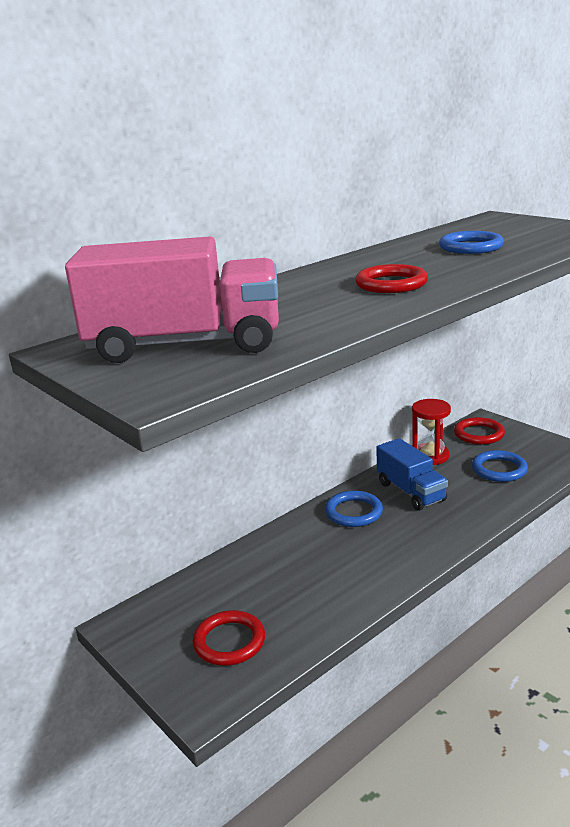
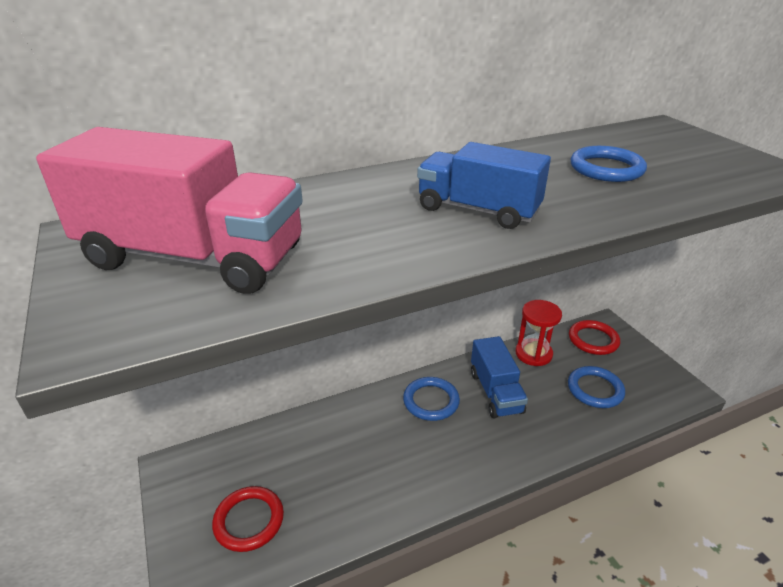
camera: 15 degrees right, 10 degrees up
(391, 284) = (478, 210): red ring -> blue truck

